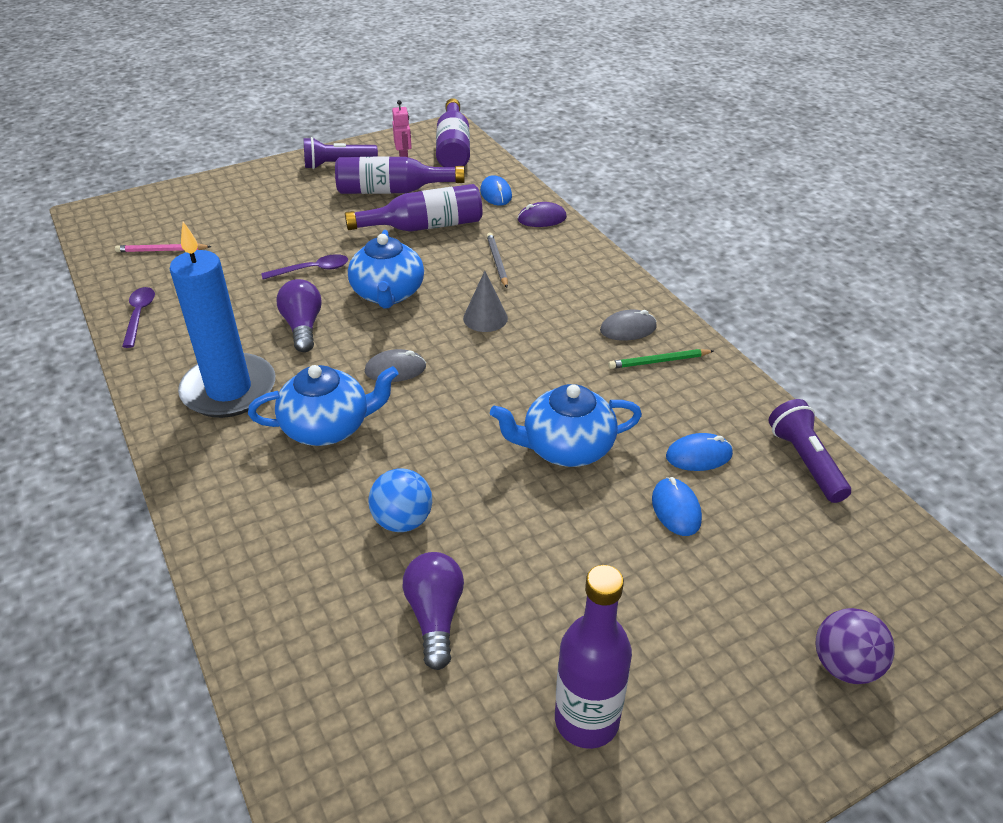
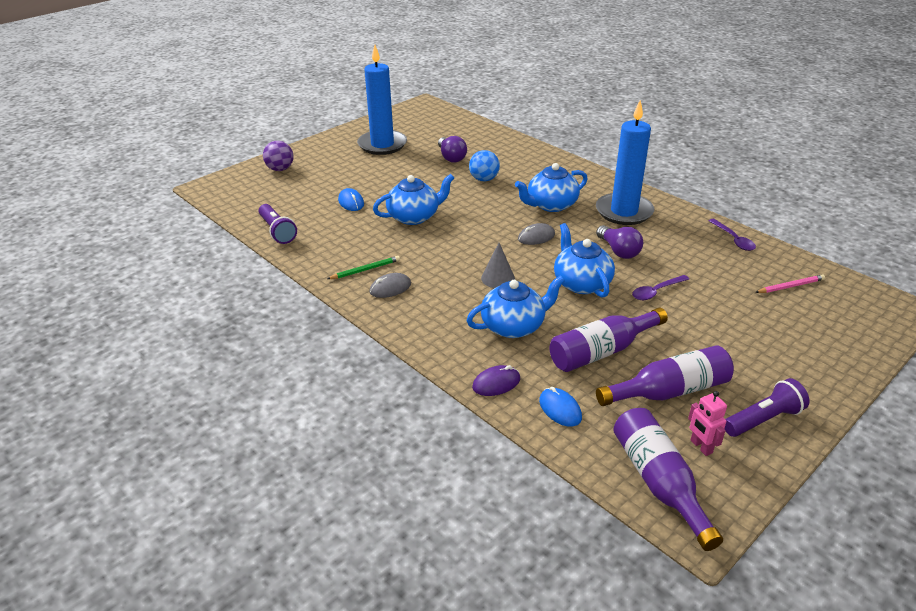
camera: 165 degrees right, 5 degrees down
(497, 262) = (514, 326): grey pencil -> blue teapot
(586, 720) = (382, 145): purple bottle -> blue candle
(698, 455) = (338, 225): blue mouse -> none

